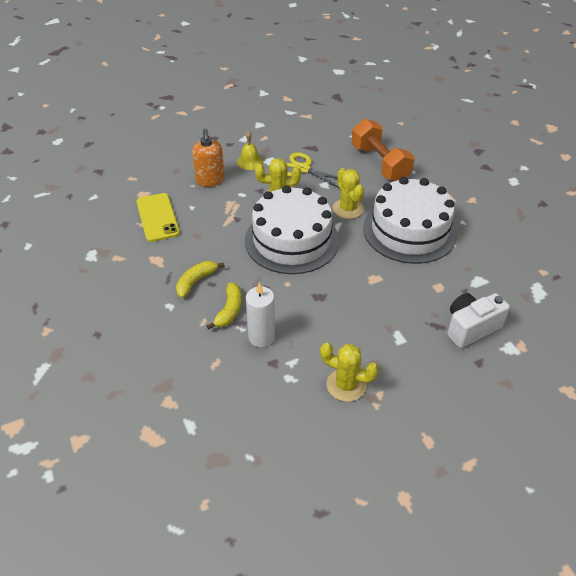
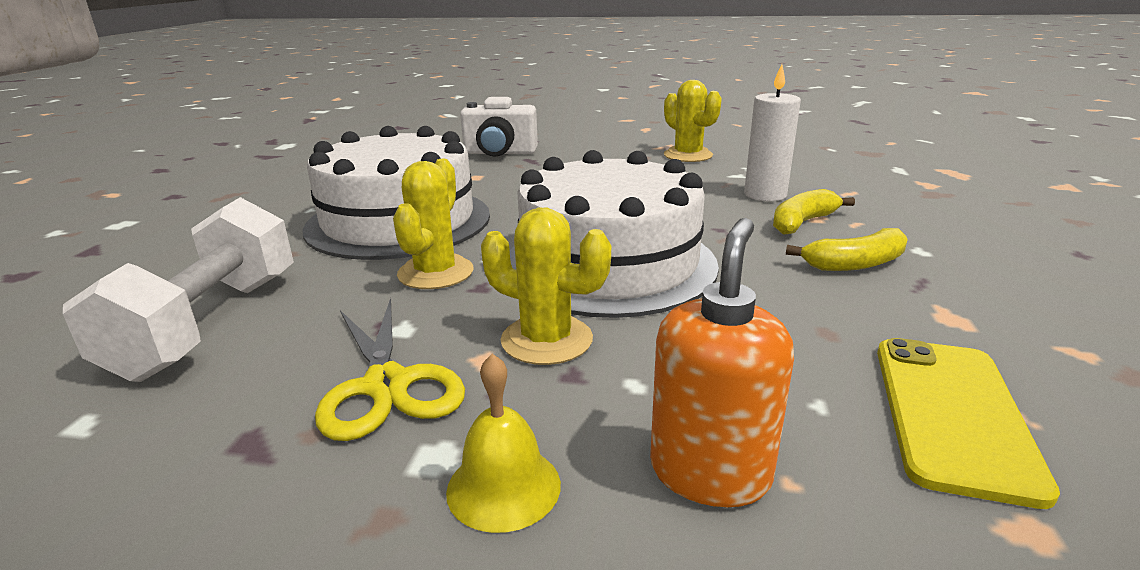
camera: 145 degrees left, 20 degrees down
(380, 163) = (209, 324): orange dumbbell -> white dumbbell

